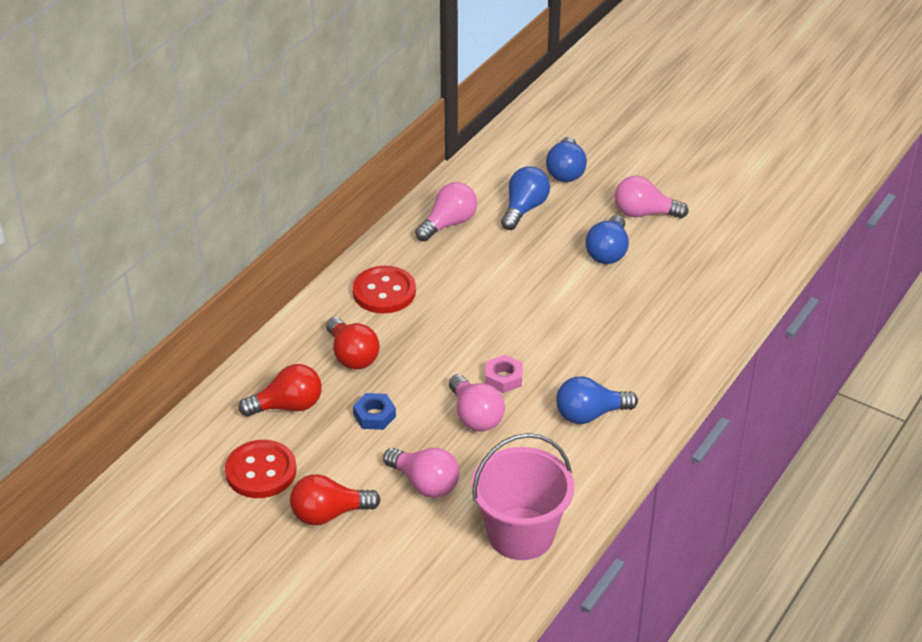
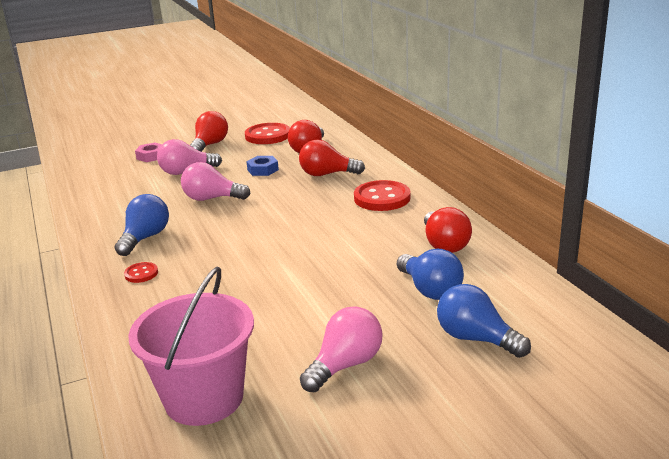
camera: 125 degrees right, 15 degrees down
(449, 224) = (444, 245): pink light bulb -> red light bulb
(503, 378) = (229, 217): pink nut -> pink nut (151, 156)
(521, 534) = (103, 188): pink bucket -> pink bucket (204, 398)
(608, 252) = (309, 315): blue light bulb -> none
(643, 376) = (141, 274): none -> red button

